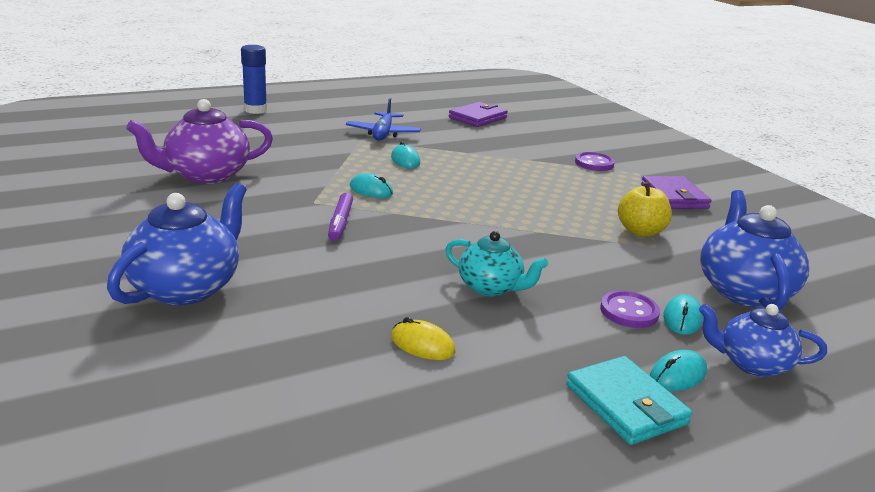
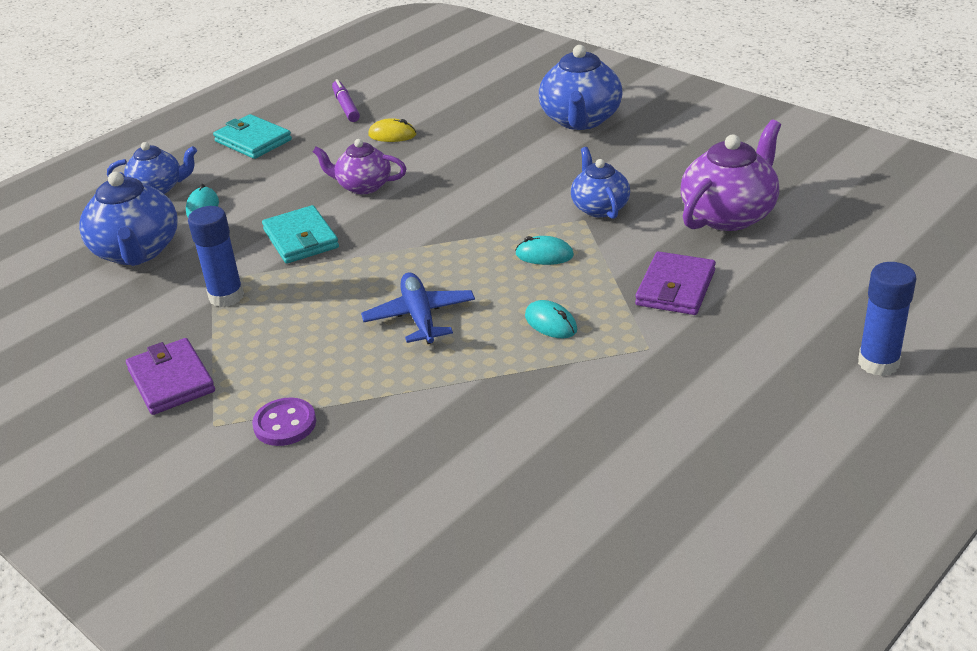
camera: 165 degrees right, 10 degrees up
(290, 205) = (599, 207): none -> blue teapot
(340, 223) = (534, 205): purple marker -> purple marker (346, 106)
(383, 133) = (634, 377): blue plane -> blue plane (420, 317)
(477, 118) = (525, 506): purple wallet -> purple wallet (675, 288)
(490, 287) = (363, 186): turquoise teapot -> purple teapot
(570, 256) = (301, 239): none -> turquoise wallet
(629, 312) = (246, 200): purple button -> none
(640, 231) = (226, 296): yellow apple -> blue glue stick
(677, 375) = (216, 166): turquoise mouse -> none

